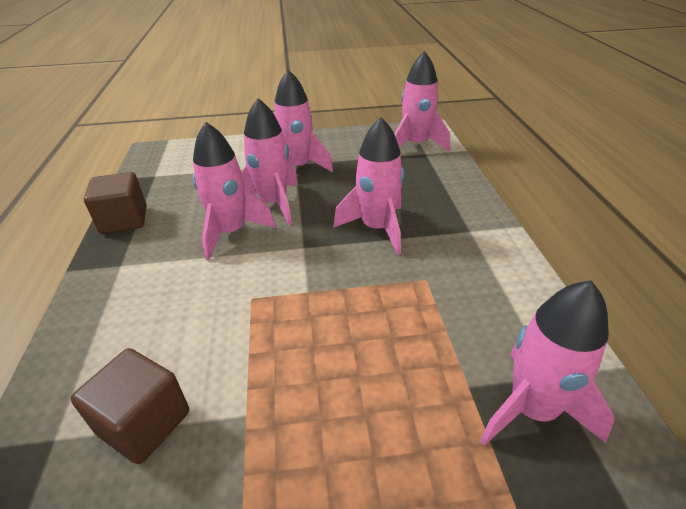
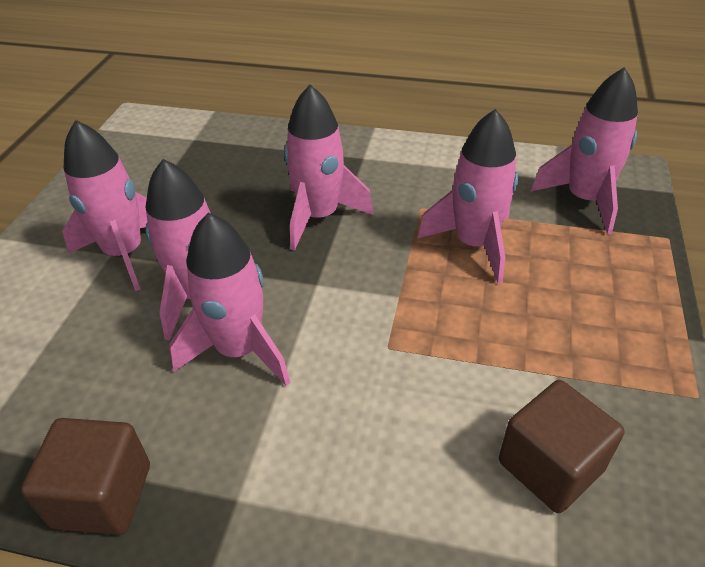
camera: 70 degrees left, 5 degrees up
(416, 145) = (168, 139): pink rocket -> pink rocket (474, 244)

